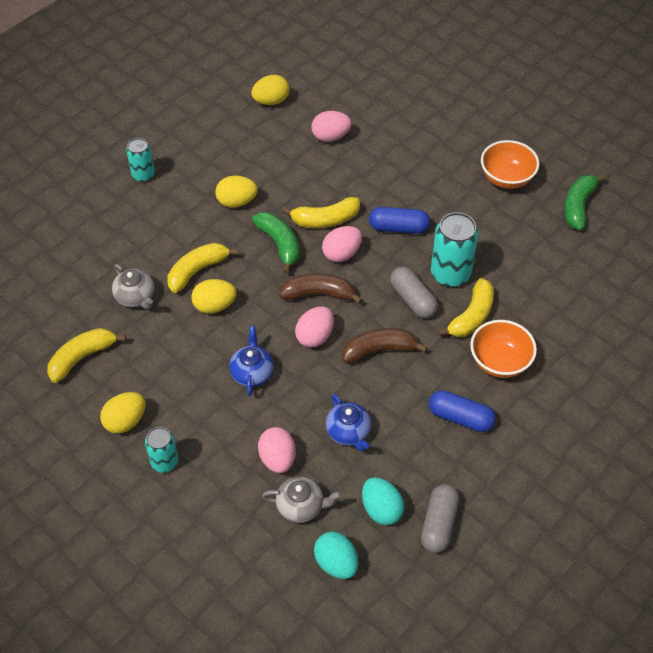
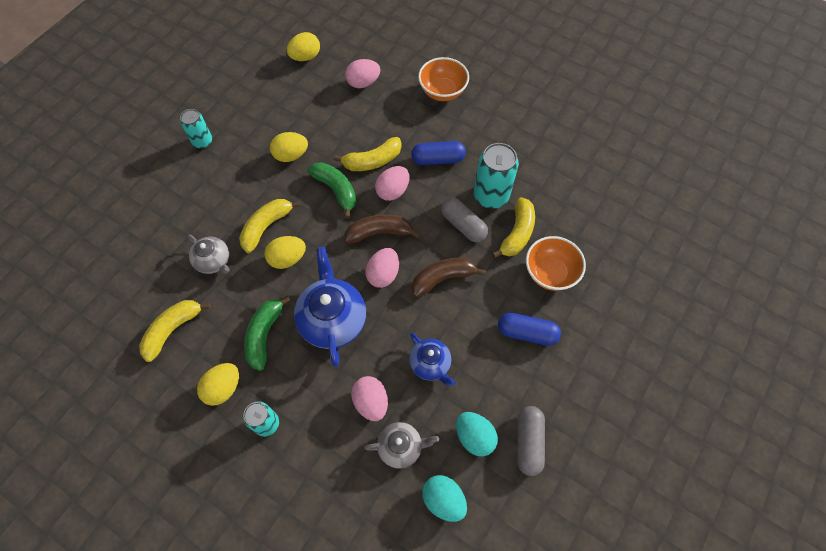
camera: 10 degrees left, 10 degrees up
(252, 373) = (333, 319): blue teapot -> blue teapot, size x1.73
(506, 178) = (521, 100): orange bowl -> orange bowl (442, 92)
(578, 206) = (586, 117): green banana -> green banana (264, 335)

